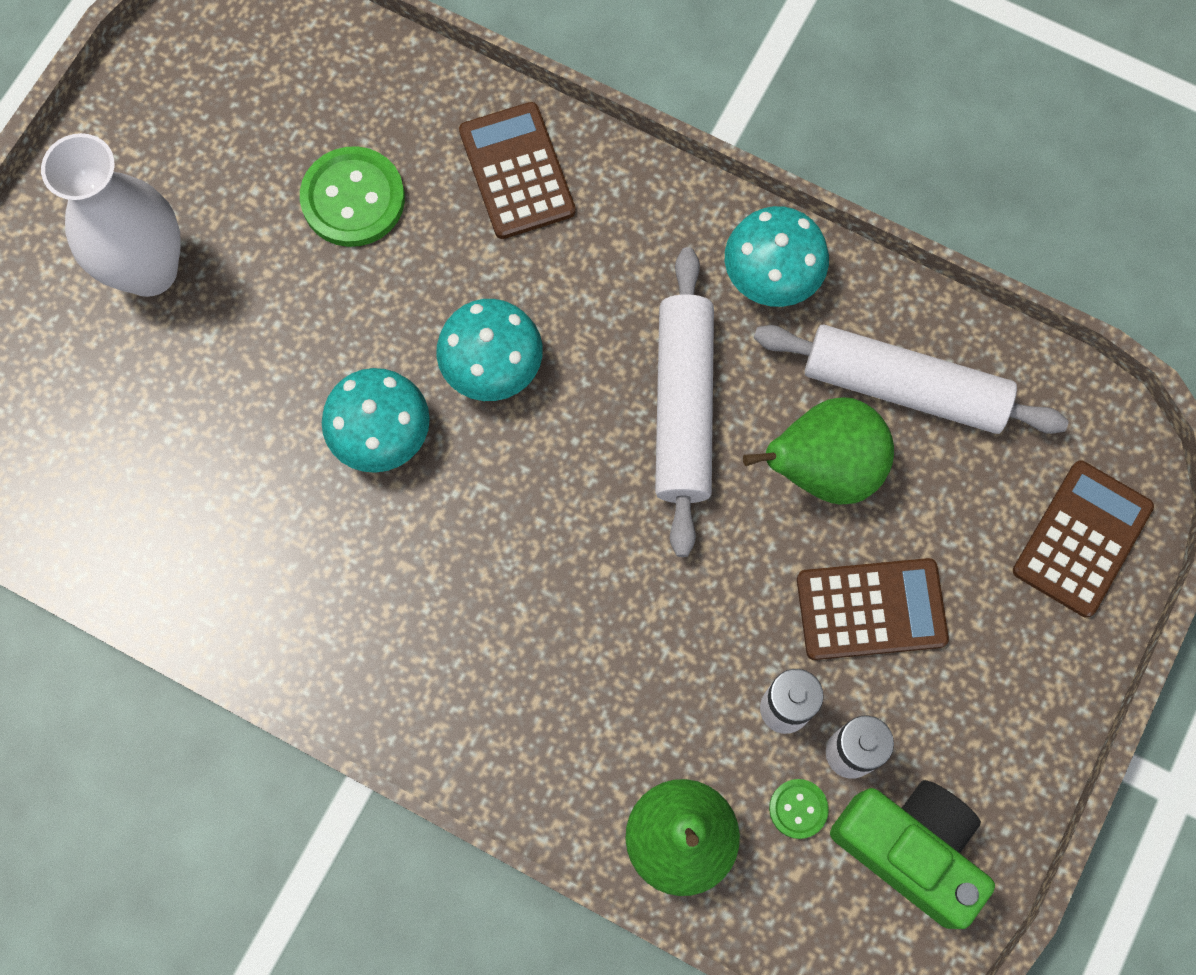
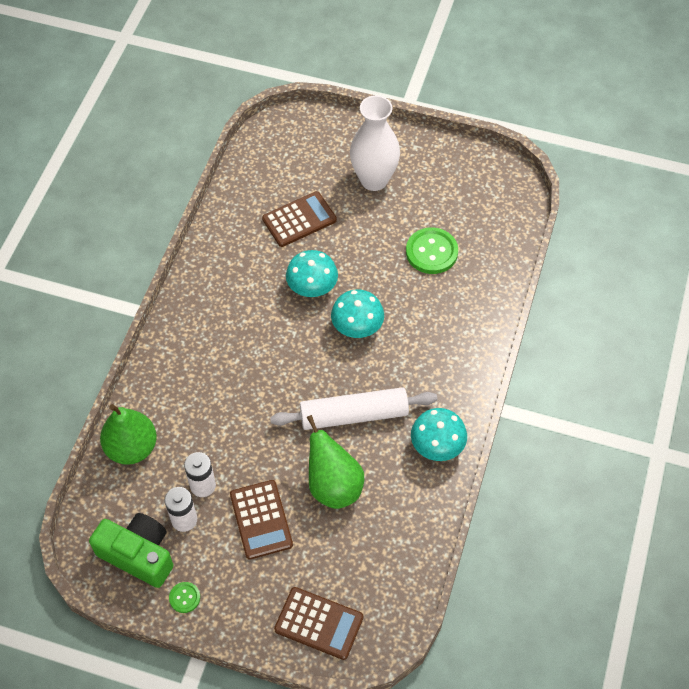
camera: 80 degrees right, 15 degrees down
(517, 171) = (465, 319): brown calculator -> brown calculator (299, 220)
(798, 809) = (153, 499): green button -> green button (184, 598)
(903, 388) = (387, 520): white rolling pin -> none
(910, 849) = (138, 555): green camera -> green camera turned 90 degrees counterclockwise

